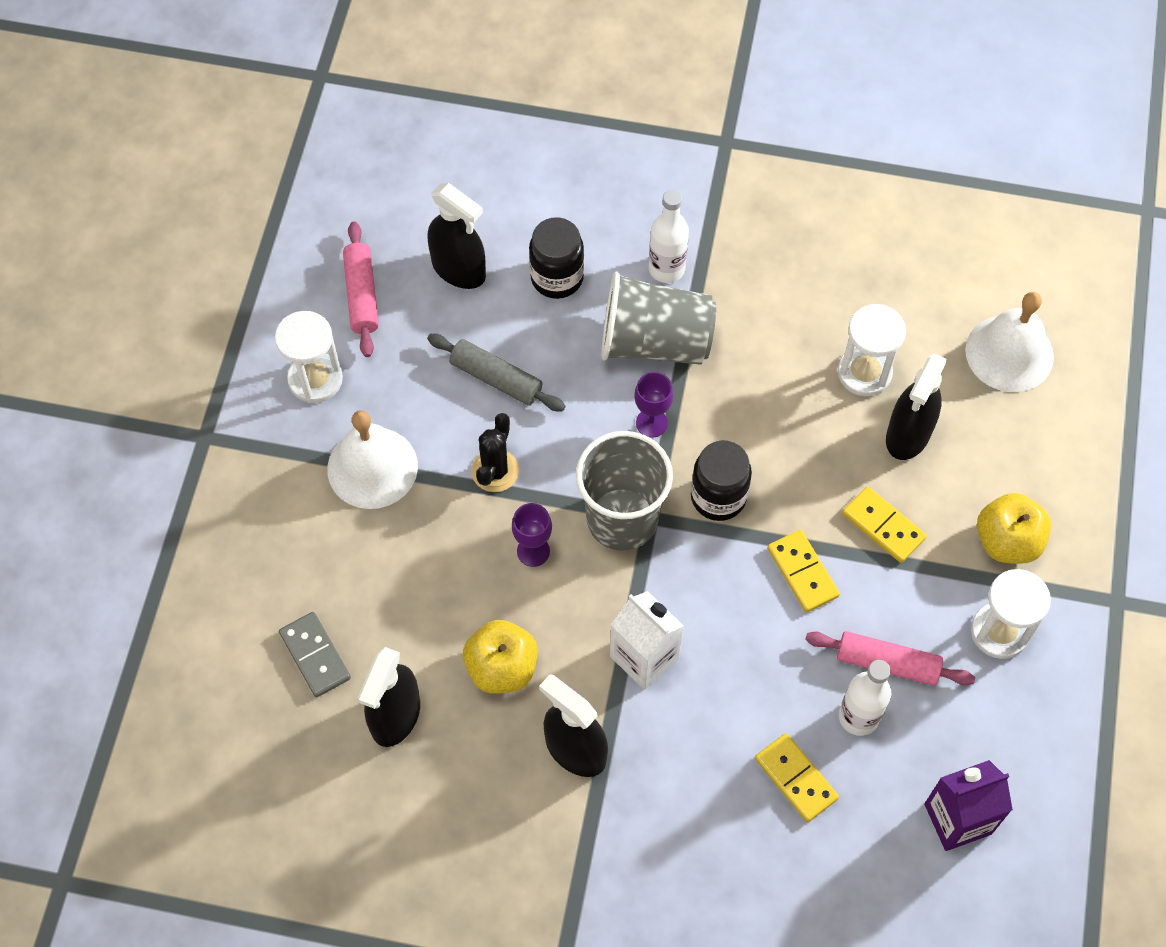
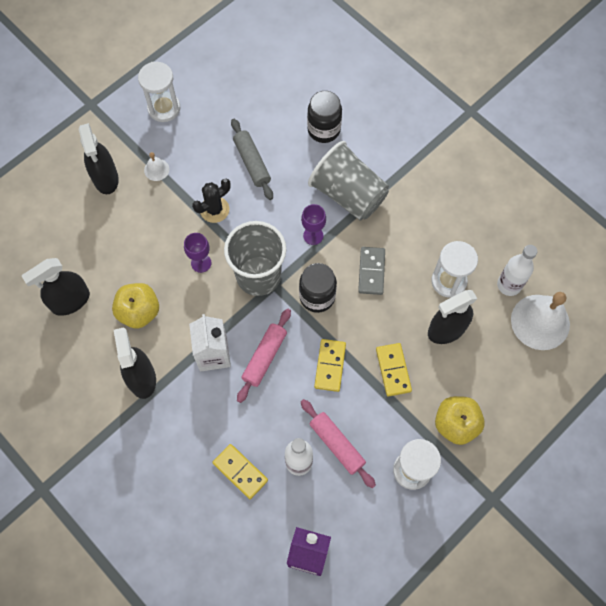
camera: 35 degrees right, 5 degrees up
(315, 656) = (56, 245): grey domino -> grey domino (371, 271)
(362, 295) = (219, 79): pink rolling pin -> pink rolling pin (264, 357)
(372, 467) = (156, 169): white bell -> white bell, size x0.46
(459, 269) = (277, 95): black spray bottle -> black spray bottle (105, 178)
(666, 269) = (385, 159): white bottle -> white bottle (509, 285)
(796, 778) = (240, 471): yellow domino -> yellow domino turned 45 degrees counterclockwise

